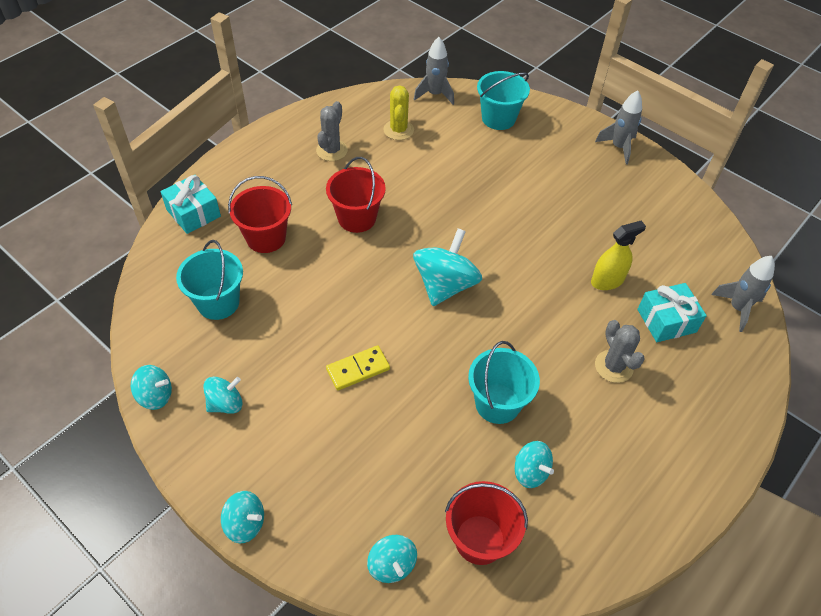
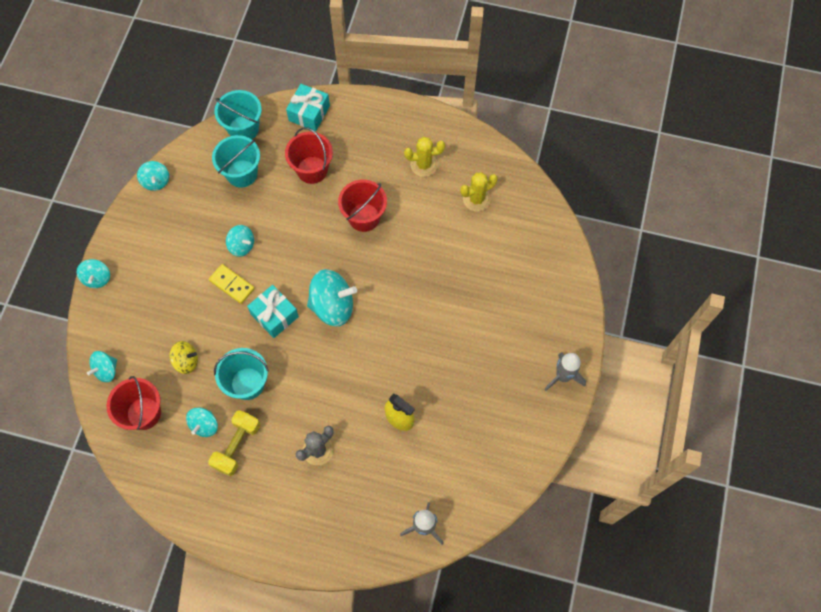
camera: 65 degrees right, 15 degrees up
(226, 404) = (169, 222): turquoise spinning top -> turquoise spinning top (242, 246)
(332, 150) = (424, 165): grey cactus -> yellow cactus
(432, 459) = (186, 361): none -> yellow spinning top
(435, 94) = (538, 205): grey rocket -> none
(498, 118) = (539, 267): turquoise bucket -> turquoise bucket (243, 129)
(574, 446) = (237, 446): none -> yellow dumbbell
(666, 321) = (382, 475): turquoise gift -> turquoise gift (274, 315)

